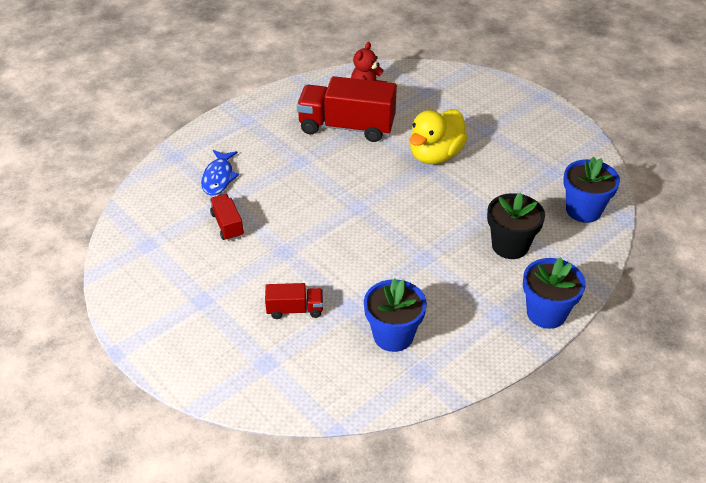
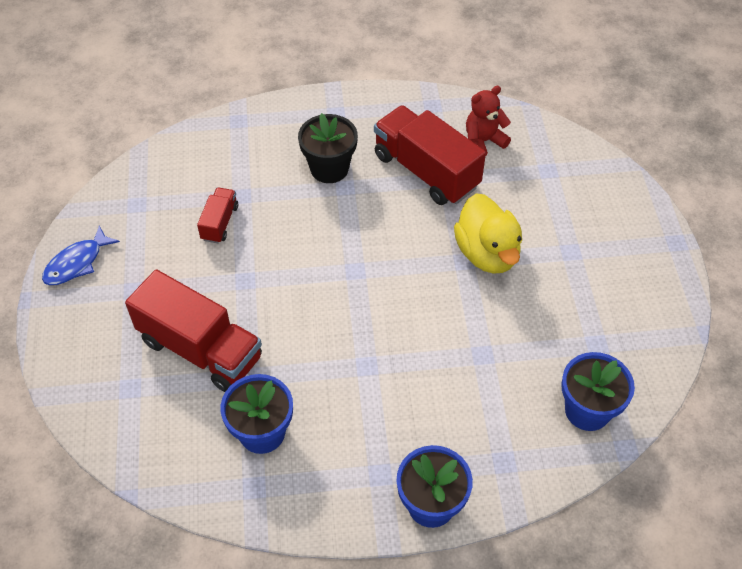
camera: 35 degrees right, 10 degrees up
(218, 178) = (255, 166): blue fish -> blue fish (77, 263)
(295, 310) = (200, 349): red truck -> red truck, size x2.04
(435, 155) = (487, 253): yellow duck -> yellow duck turned 90 degrees counterclockwise
(510, 246) = (466, 405): black flower pot -> black flower pot (329, 168)

